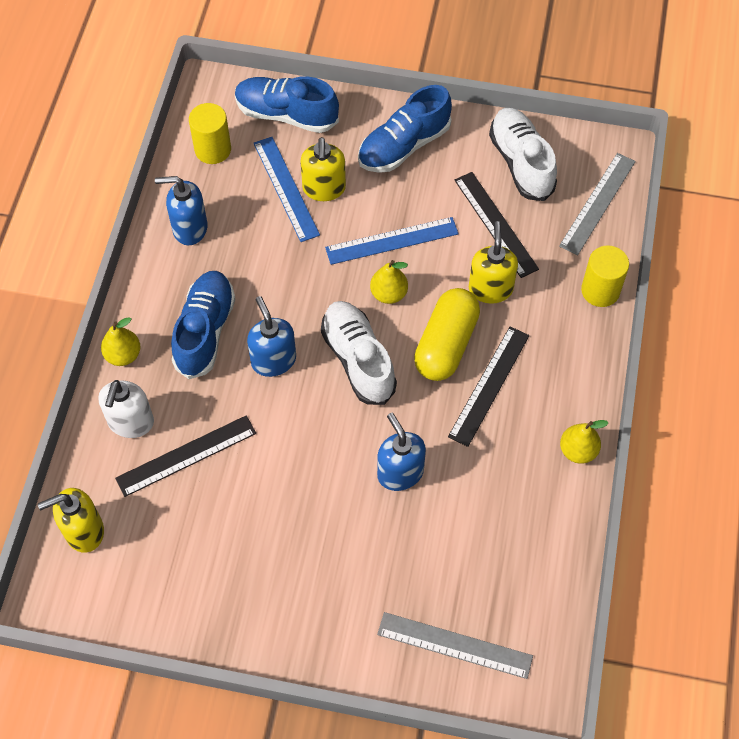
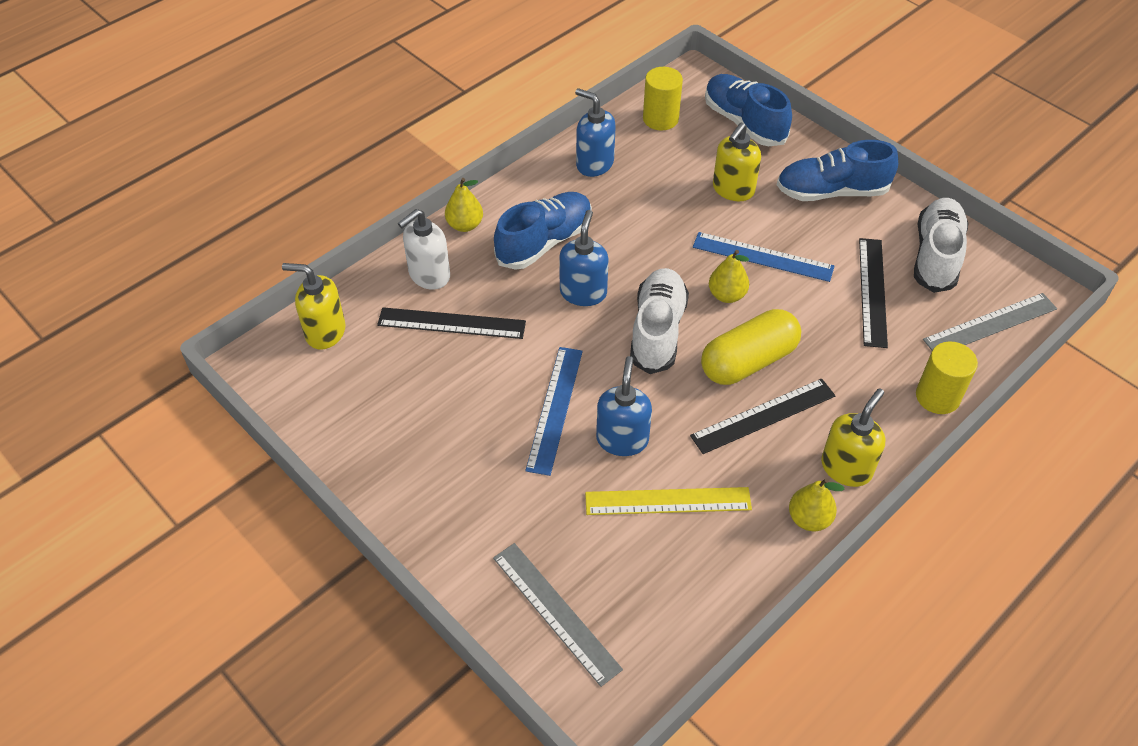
camera: 35 degrees right, 10 degrees down
(286, 188) = (700, 174): blue ruler -> blue ruler (555, 409)
(470, 502) = (668, 501): none -> yellow ruler
(490, 288) = (827, 339): yellow soap dispenser -> yellow soap dispenser (846, 468)

